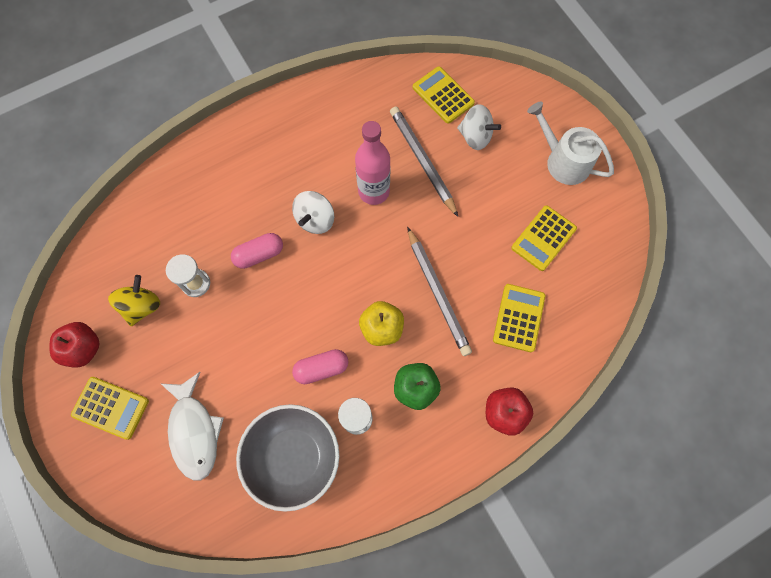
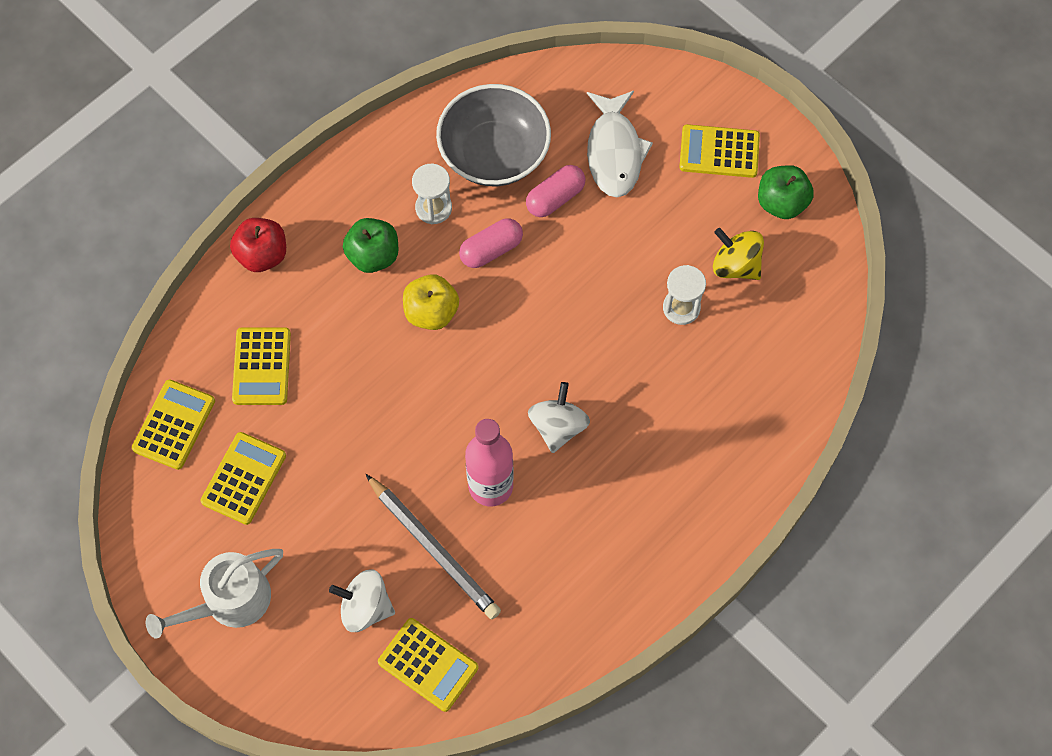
camera: 165 degrees right, 5 degrees down
(83, 348) = (781, 203): red apple -> green apple
(142, 306) = (735, 265): yellow spinning top -> yellow spinning top turned 120 degrees clockwise
(194, 431) = (614, 152): white fish -> white fish turned 150 degrees counterclockwise
(259, 254) = (615, 363): pink capsule -> pink capsule (555, 198)
(438, 293) = (371, 371): grey pencil -> none
(563, 161) = (230, 601): white watering can -> white watering can turned 120 degrees clockwise
(589, 289) = (174, 425): none -> yellow calculator

